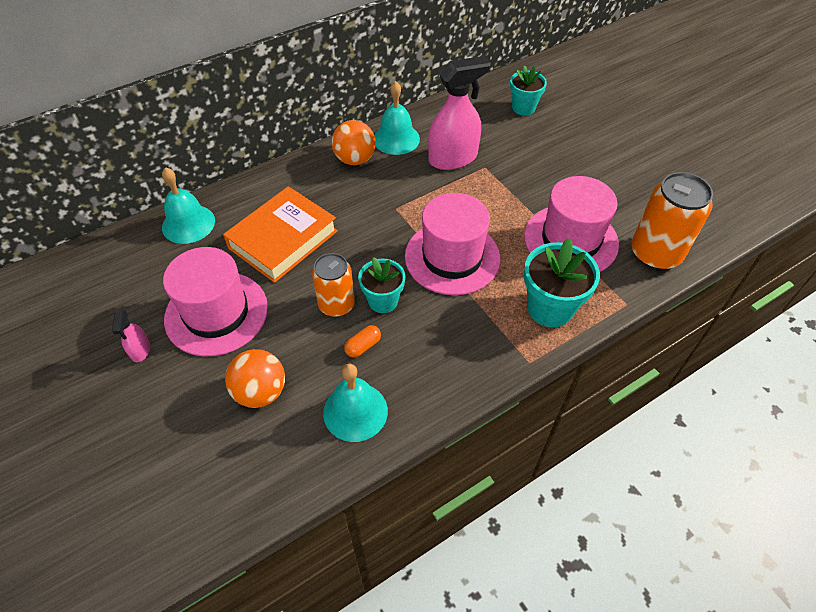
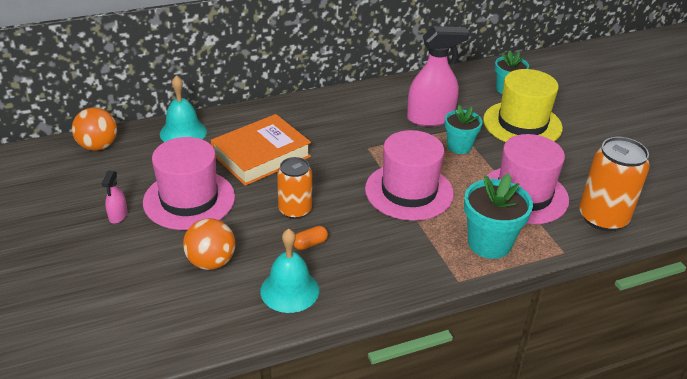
camera: 10 degrees right, 15 degrees down
(355, 159) = (341, 107): orange ball -> orange ball (98, 146)
(383, 301) = (337, 214): turquoise flower pot -> turquoise flower pot (459, 146)
(396, 139) = (382, 96): turquoise bell -> none
(549, 149) = (522, 124): none -> yellow hat

